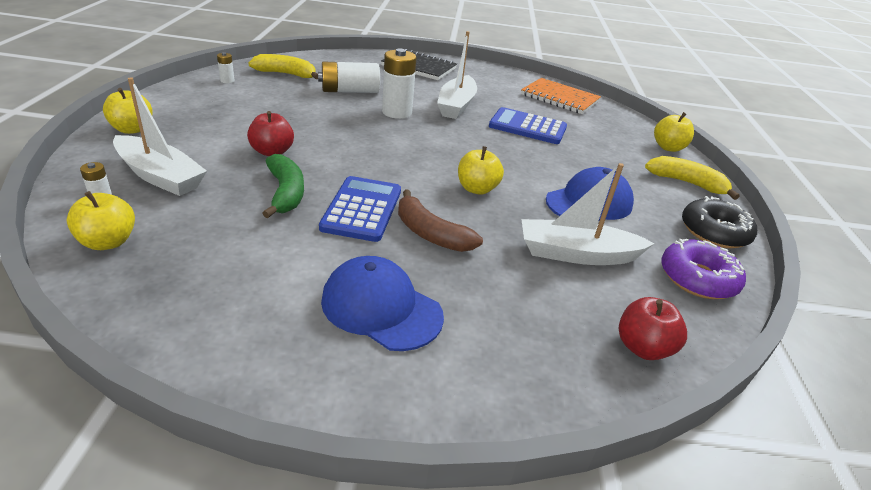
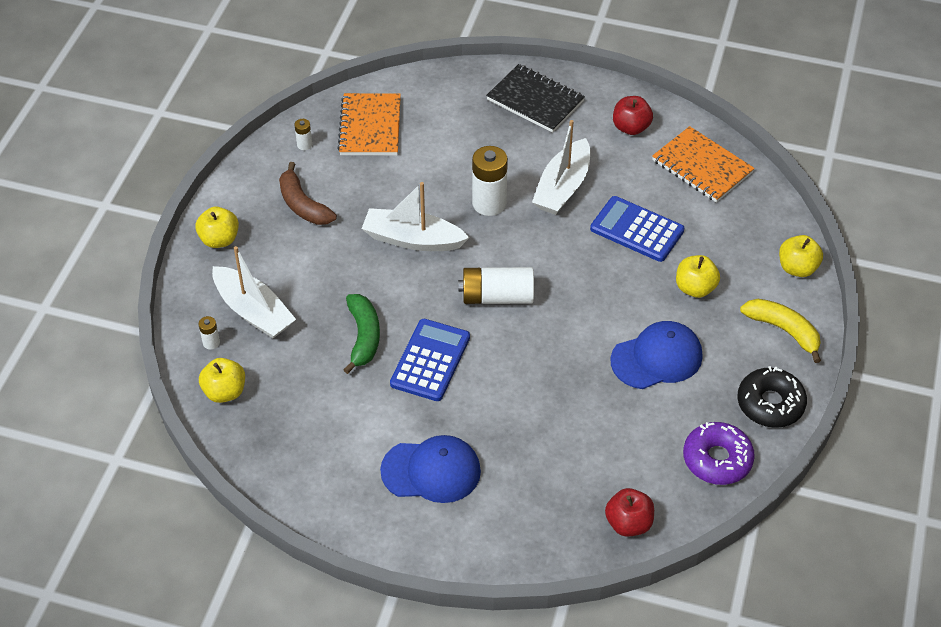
camera: 15 degrees right, 15 degrees up
(272, 152) = (352, 276): red apple -> red apple (631, 127)
(286, 74) = (370, 127): yellow banana -> orange notebook
(349, 91) = (441, 161): white battery -> white battery (497, 297)
(381, 308) = (431, 471): blue cap -> blue cap turned 135 degrees clockwise
(430, 234) = (487, 394): brown banana -> brown banana (303, 205)
(477, 189) = (546, 335): yellow apple -> yellow apple (695, 288)
(576, 254) = (614, 425): white boat -> white boat (412, 239)

